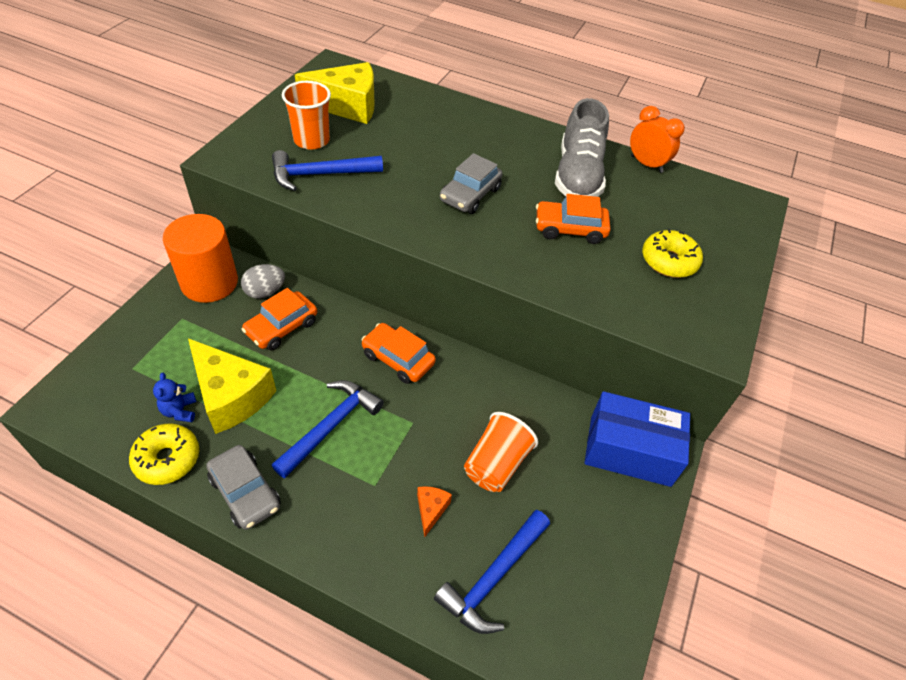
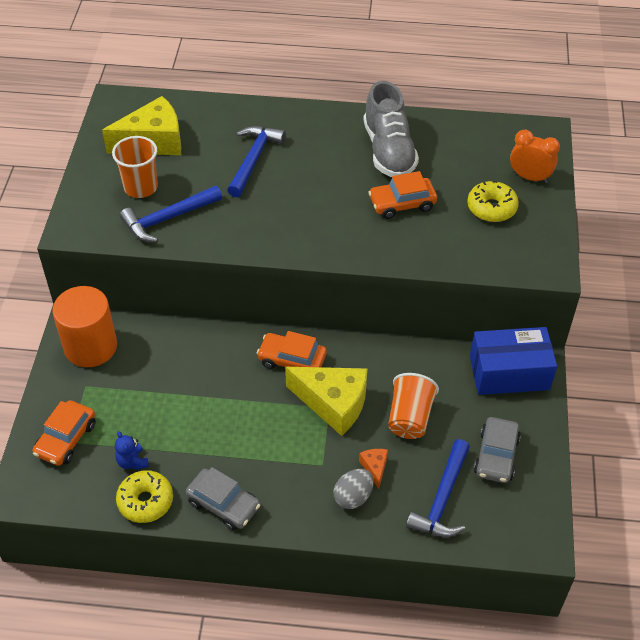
camera: 15 degrees left, 0 degrees up
(231, 396) = (168, 436): yellow cheese -> yellow cheese (333, 403)
(265, 292) = (145, 339): grey egg -> grey egg (353, 497)
(282, 327) = (178, 365): orange car -> orange car (66, 439)
(331, 426) = (264, 432): blue hammer -> blue hammer (254, 159)
(470, 195) = (306, 198): grey car -> grey car (496, 456)
(646, 164) = (442, 121): orange clock -> orange clock (529, 177)

